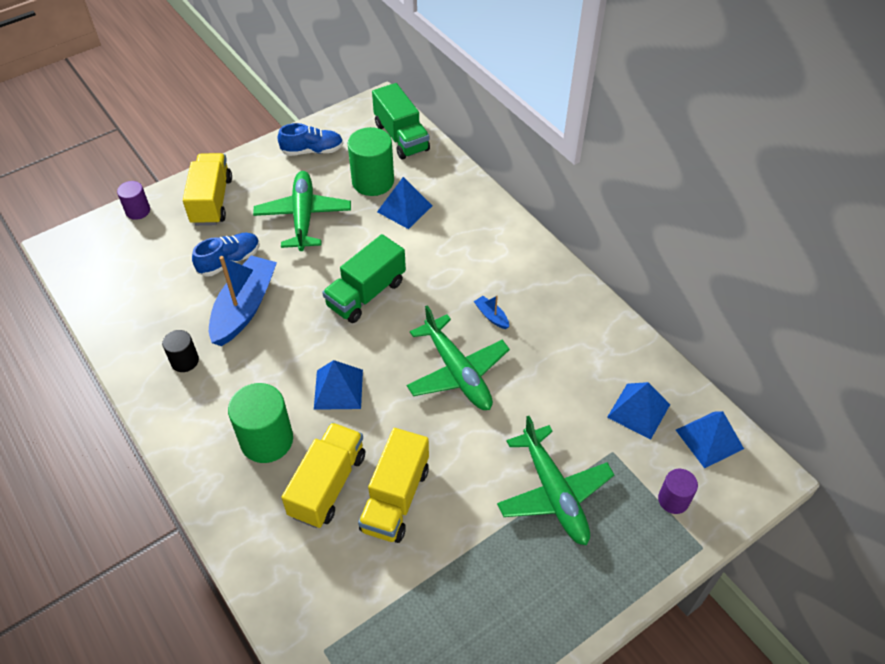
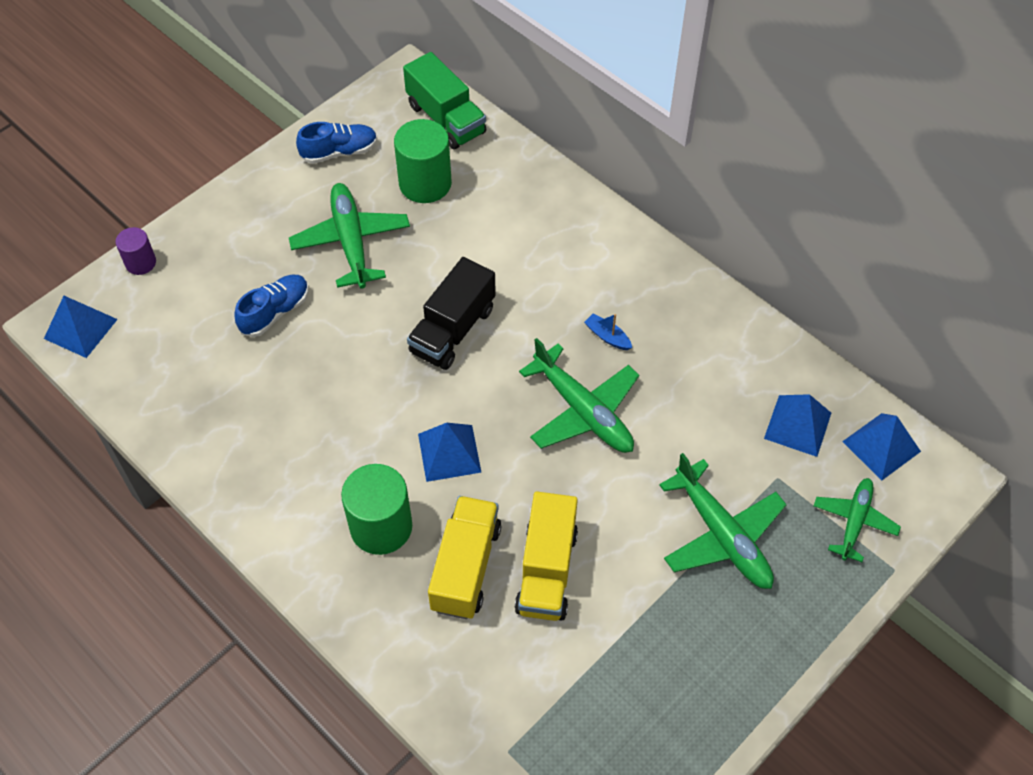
camera: 10 degrees left, 5 degrees up
(185, 361) = (256, 446): black cylinder -> none
(212, 201) = (231, 237): yellow truck -> none
(244, 307) = (310, 369): blue boat -> none
(366, 294) = (453, 330): green truck -> black truck
(404, 208) = (472, 214): blue pyramid -> blue pyramid (80, 329)
(673, 500) = (854, 522): purple cylinder -> green plane

